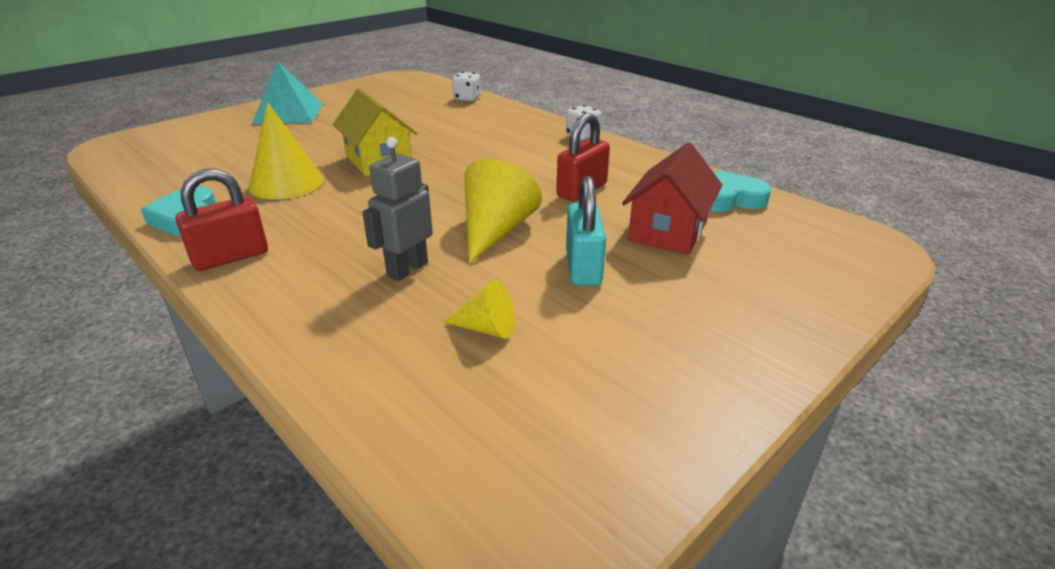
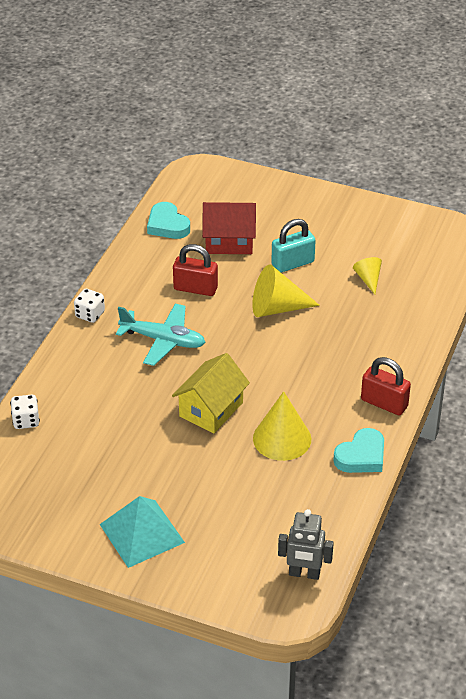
camera: 115 degrees left, 10 degrees up
(407, 269) = (342, 326): grey robot -> grey robot (304, 574)
(508, 158) = (163, 340): none -> turquoise plane

